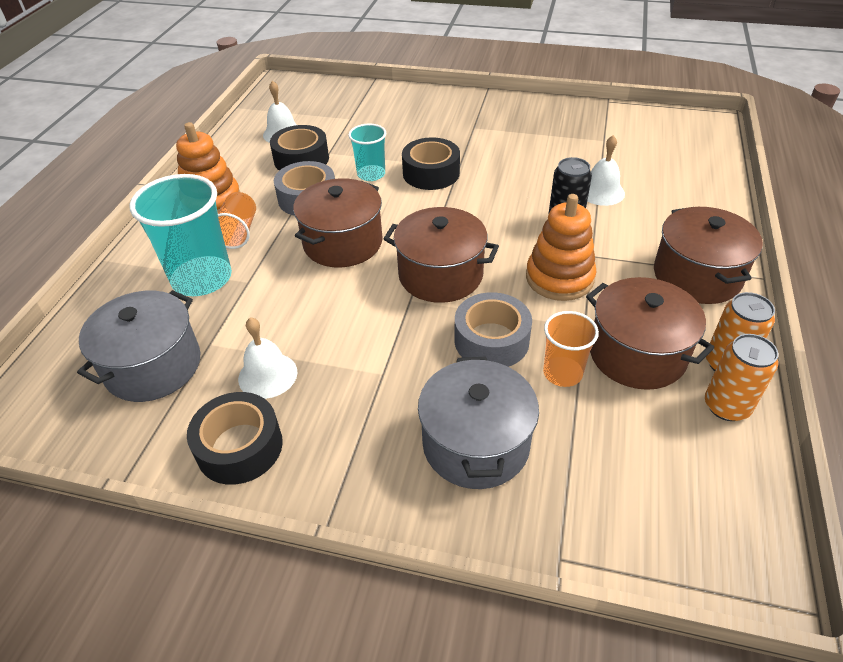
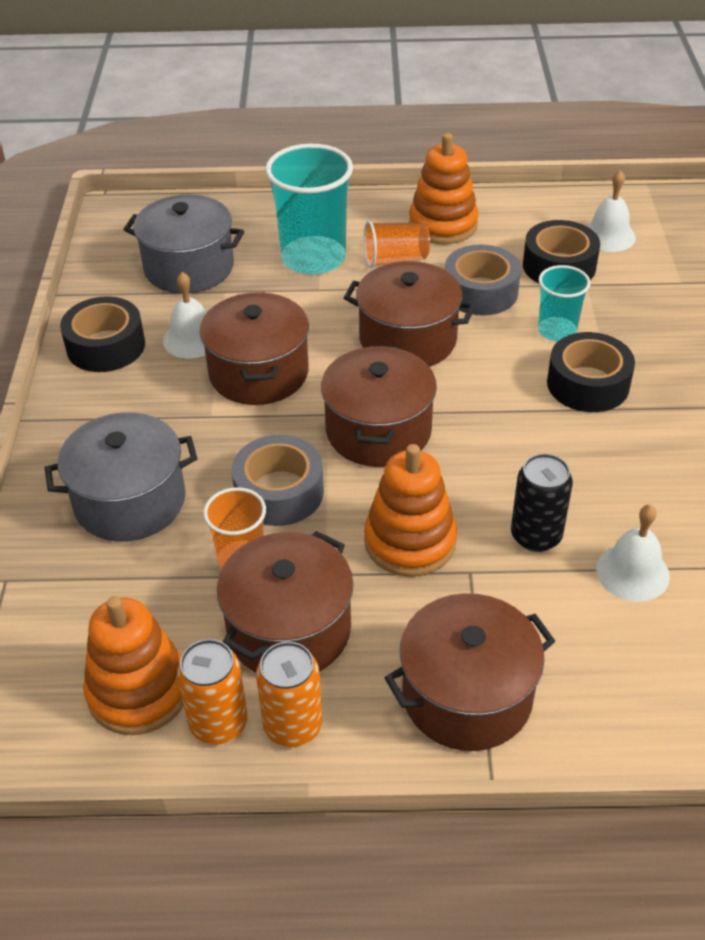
camera: 75 degrees right, 0 degrees up
(340, 334) = (259, 373): none -> brown pot
(697, 455) = (138, 691): none -> orange stacking toy

